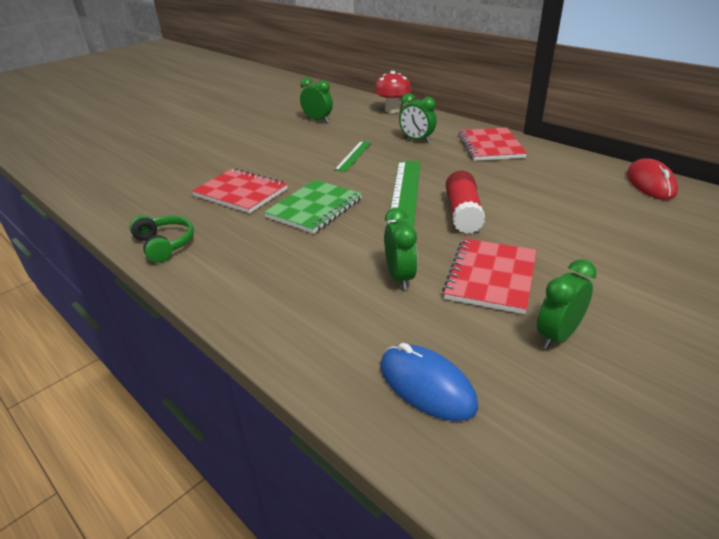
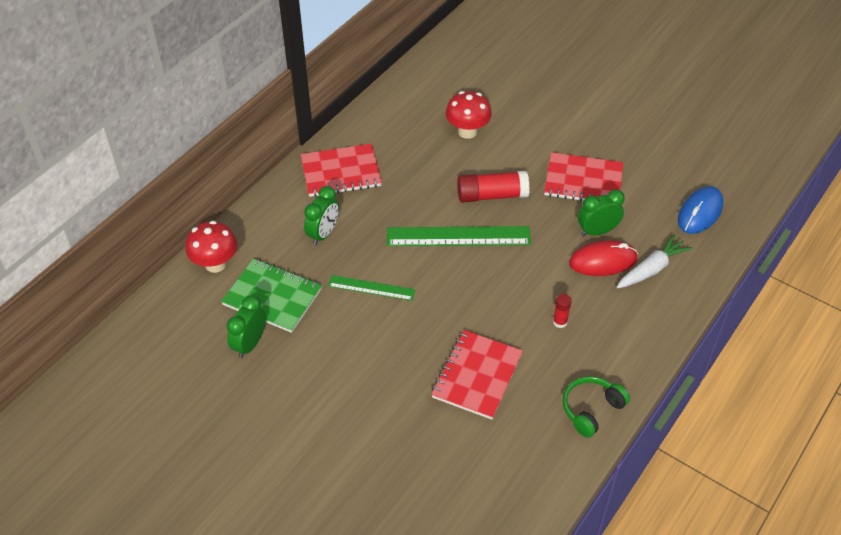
camera: 100 degrees left, 15 degrees up
(276, 238) = (560, 322): none -> red glue stick
(315, 208) = (500, 303): green notebook -> green notebook (272, 297)
(326, 313) = (651, 269): none -> white carrot
(557, 336) = (637, 154): green clock -> none
(566, 205) = (467, 131): none -> red mushroom
(650, 184) = (420, 78): red mouse -> red mouse (603, 261)

